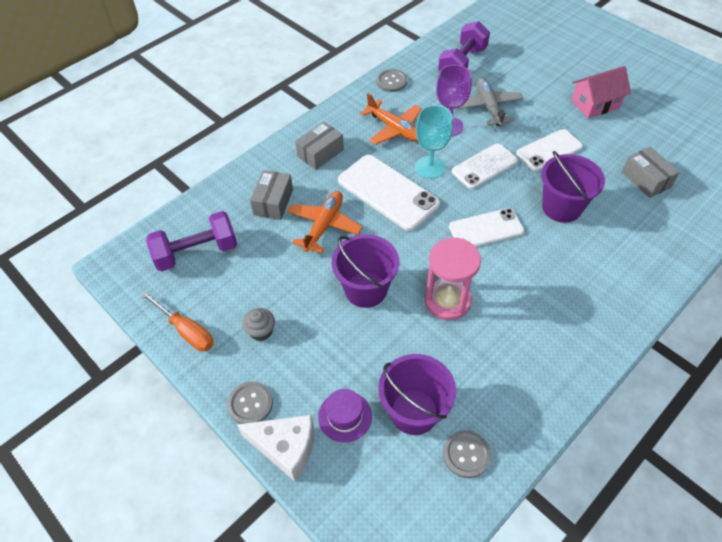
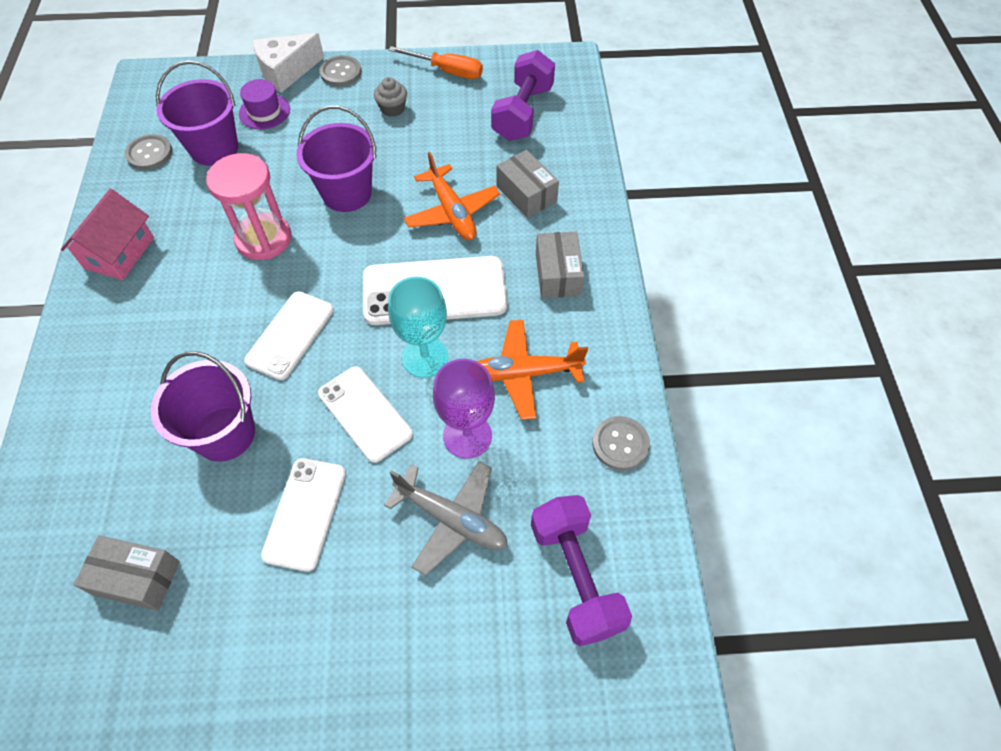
camera: 130 degrees right, 5 degrees up
(186, 330) = (447, 71): orange screwdriver -> orange screwdriver turned 150 degrees counterclockwise
(484, 166) = (365, 414): white phone -> white phone turned 45 degrees counterclockwise
(595, 104) = (304, 681): pink house -> pink house (119, 253)

